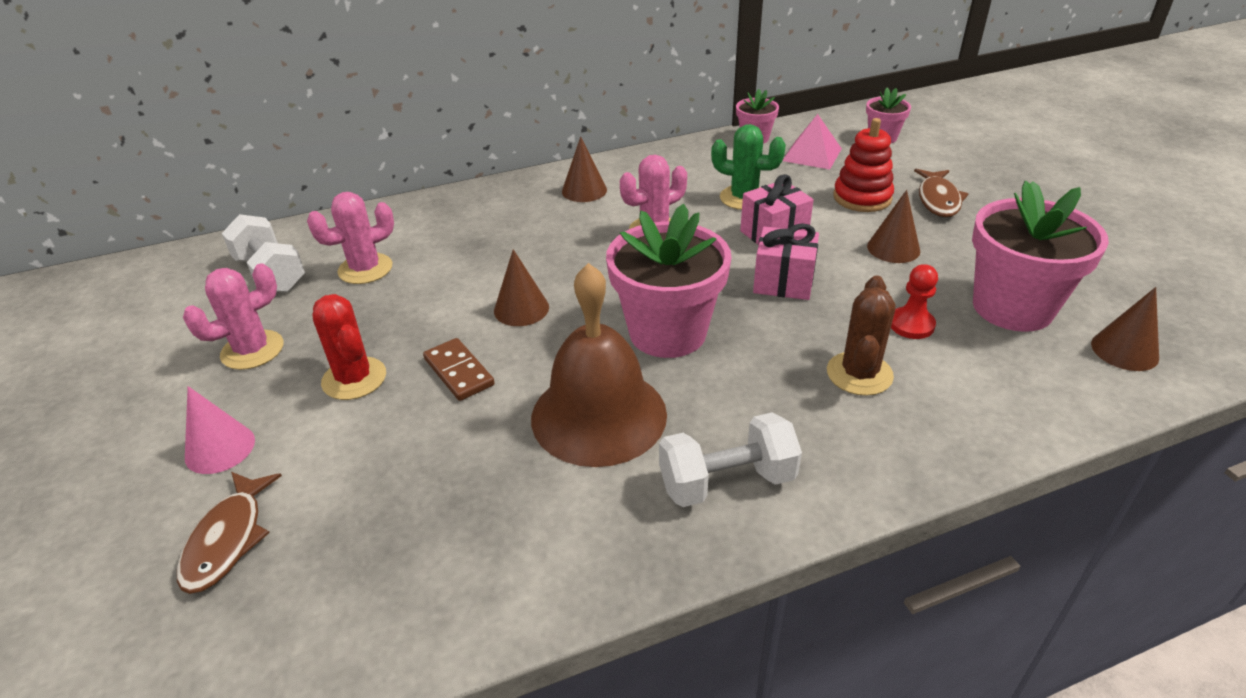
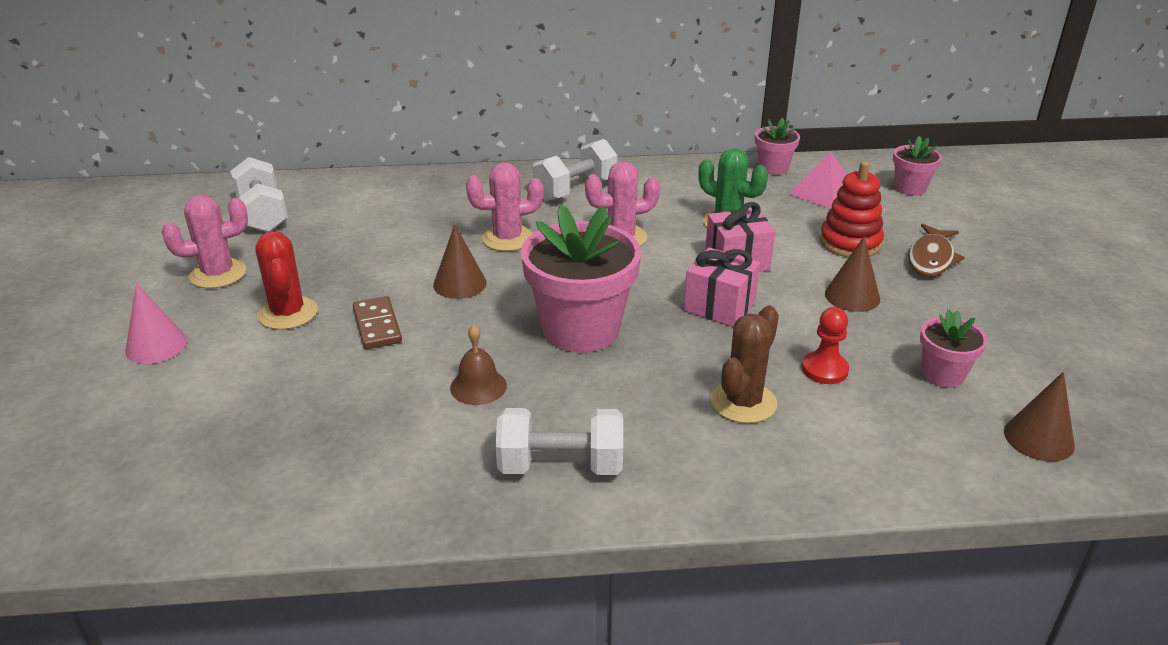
camera: 15 degrees right, 5 degrees down
(228, 539) = (130, 415): brown fish -> none
(365, 269) = (343, 225): pink cactus -> pink cactus (507, 238)
(584, 190) = (575, 190): brown cone -> white dumbbell
(599, 415) = (478, 386): brown bell -> brown bell, size x0.44
(1012, 307) = (942, 374): pink flower pot -> pink flower pot, size x0.50

